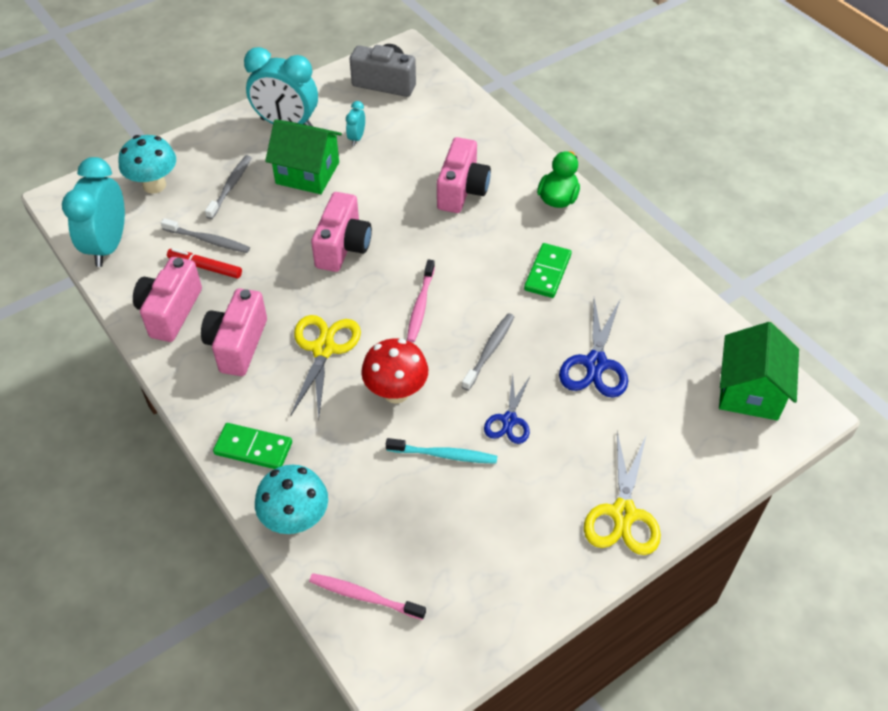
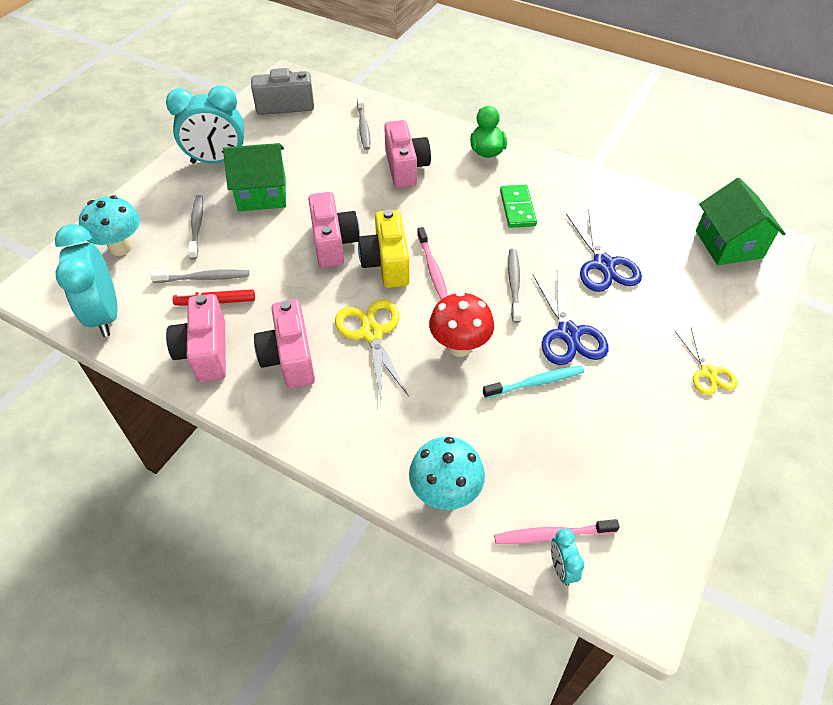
camera: 25 degrees left, 0 degrees up
(253, 448) = (363, 444): green domino -> none
(356, 138) = (288, 154): turquoise clock -> turquoise clock (561, 568)
(380, 285) = (386, 263): none -> yellow camera
(448, 131) = (363, 127): none -> grey toothbrush
(509, 420) = (568, 333): blue scissors -> blue scissors, size x1.56
(623, 514) = (708, 372): yellow scissors -> yellow scissors, size x0.64

